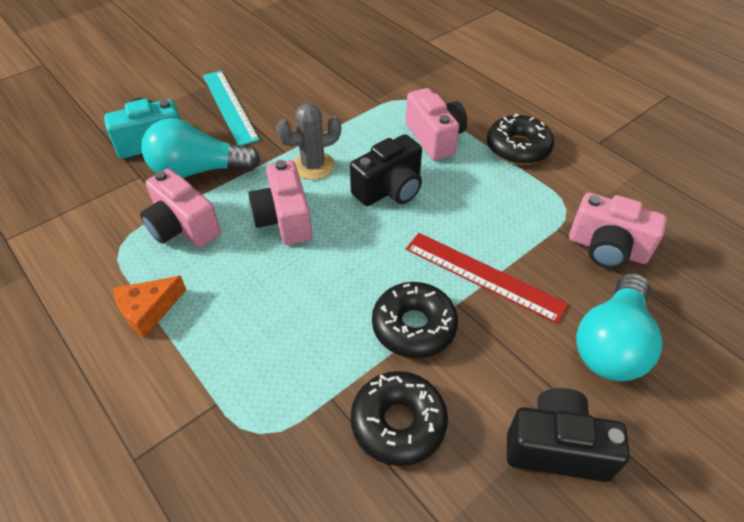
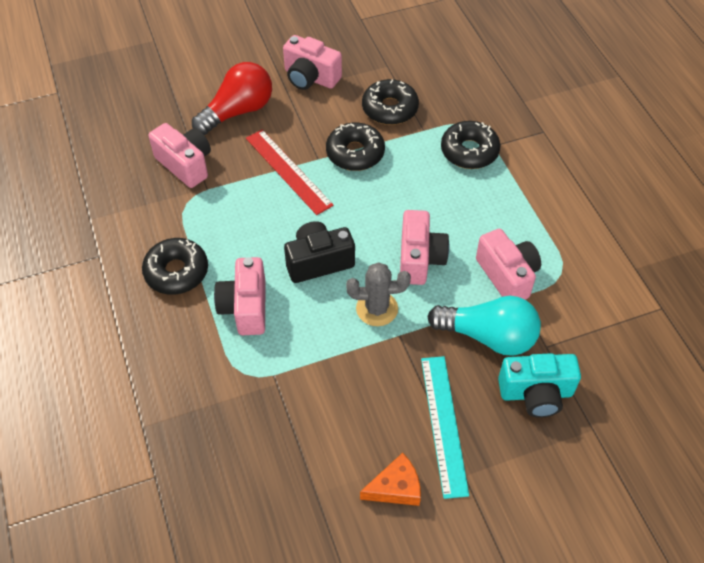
camera: 160 degrees left, 5 degrees up
(148, 310) = (536, 213): orange cheese -> orange cheese (395, 487)
(252, 380) = (469, 151): none -> black donut
(556, 447) = (310, 77): black camera -> pink camera
(611, 343) = (238, 111): turquoise light bulb -> red light bulb

